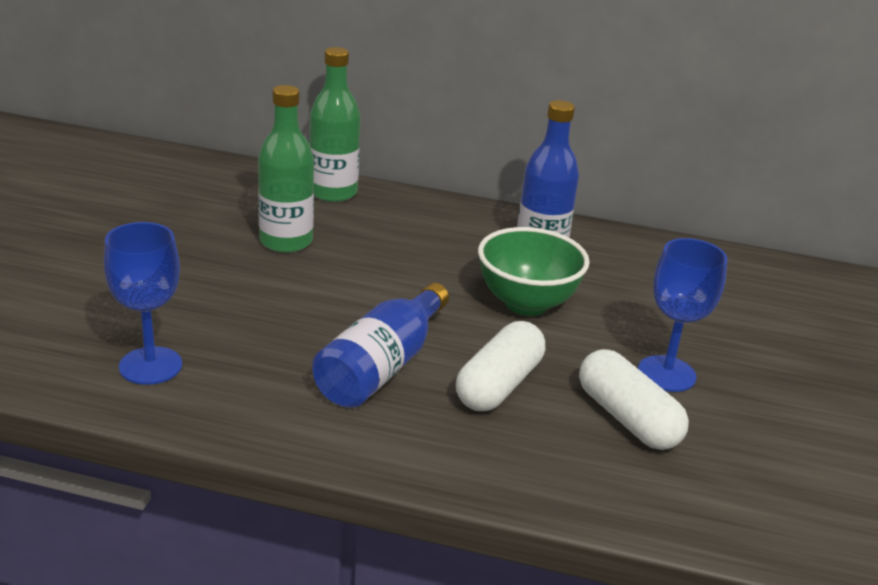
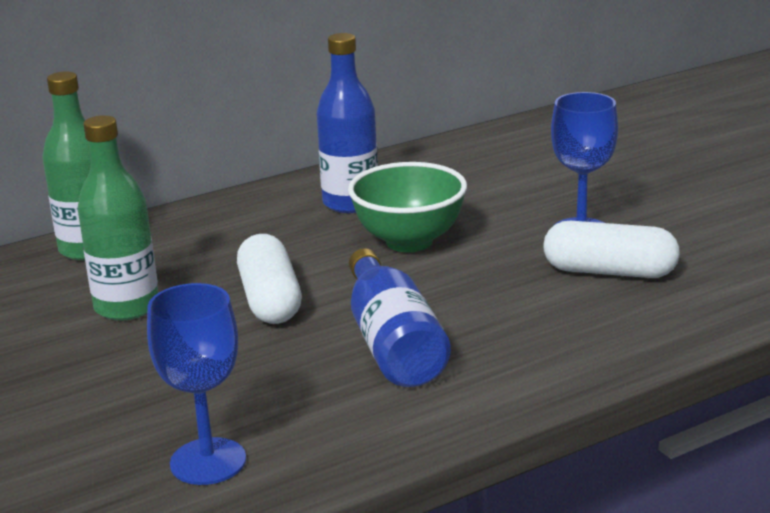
camera: 40 degrees left, 5 degrees down
(499, 385) = (495, 303): white capsule -> white capsule (270, 300)

